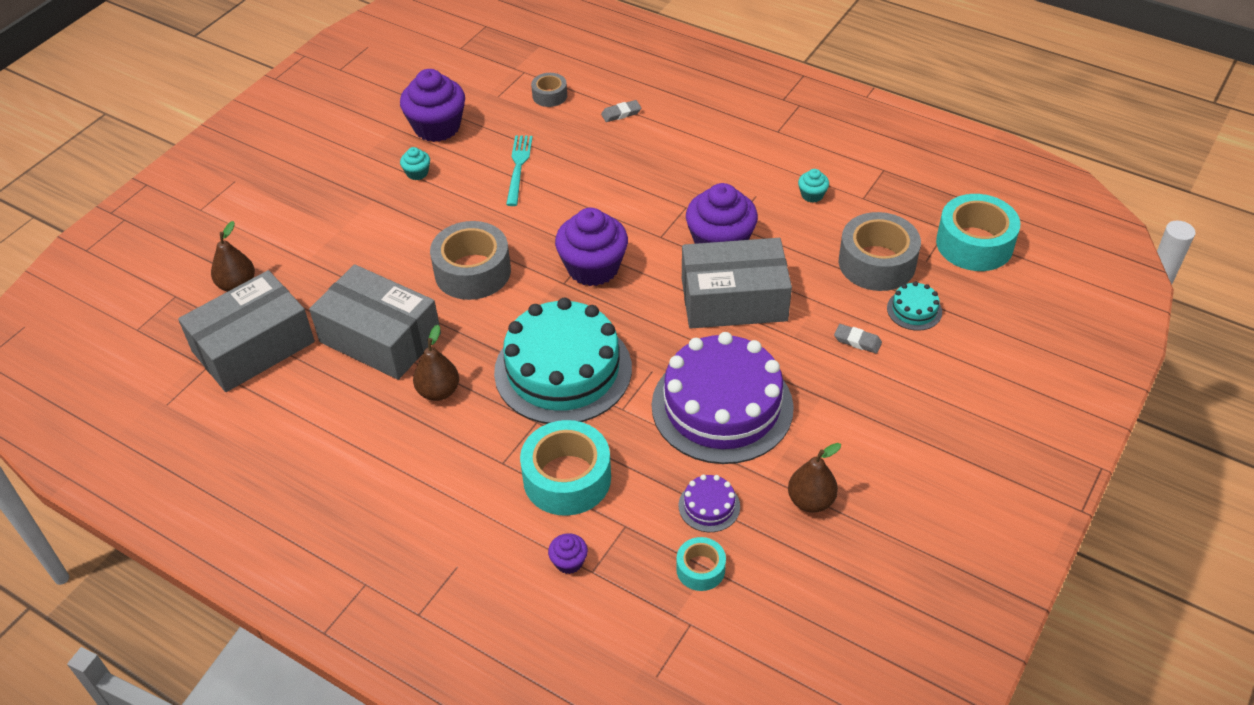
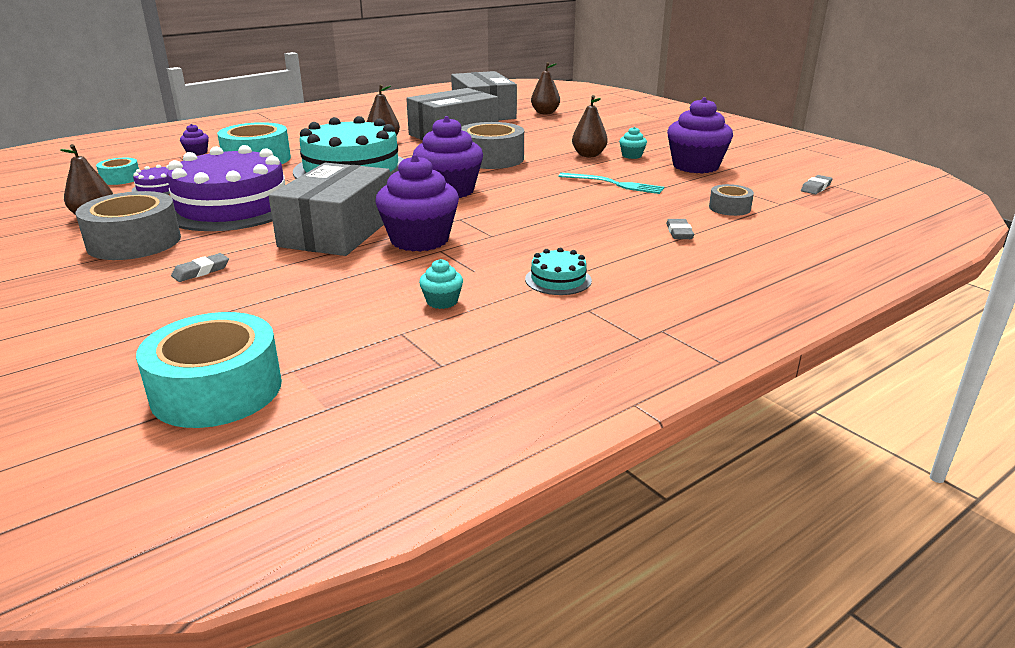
camera: 110 degrees right, 20 degrees down
(428, 203) = (588, 155): none -> brown pear
(472, 56) = (816, 188): none -> grey eraser
(877, 263) = (284, 310): grey tape -> grey tape (134, 242)
(914, 310) = (187, 311): turquoise cake -> turquoise cake (558, 280)

